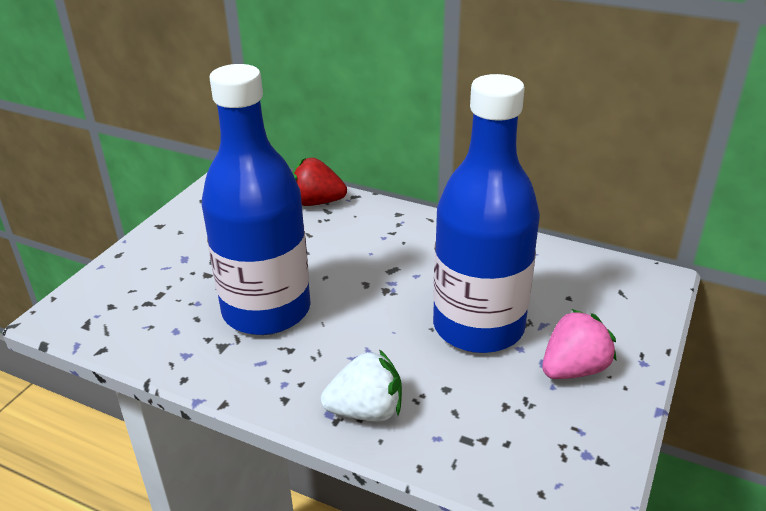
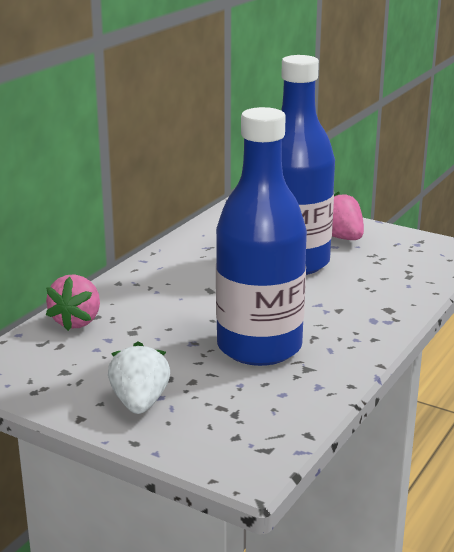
camera: 85 degrees left, 10 degrees down
(316, 202) = (77, 321): red strawberry -> pink strawberry
(366, 411) = (385, 307): white strawberry -> white strawberry (140, 403)

